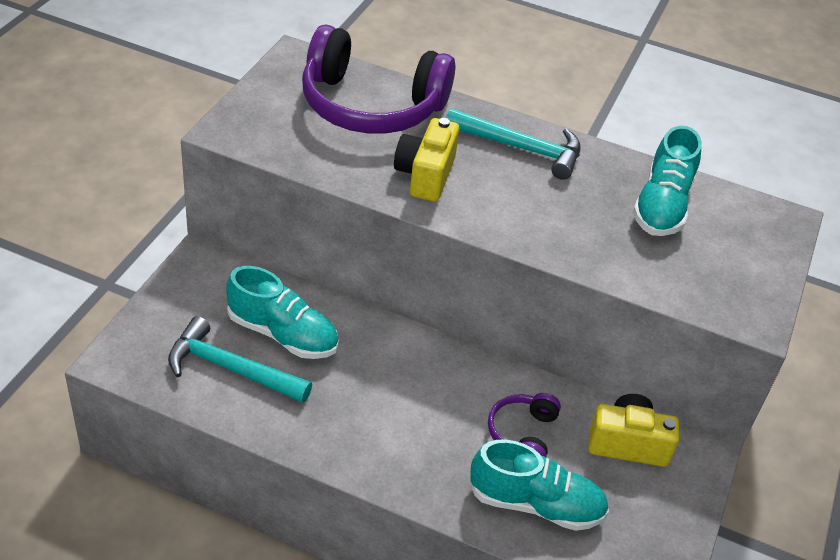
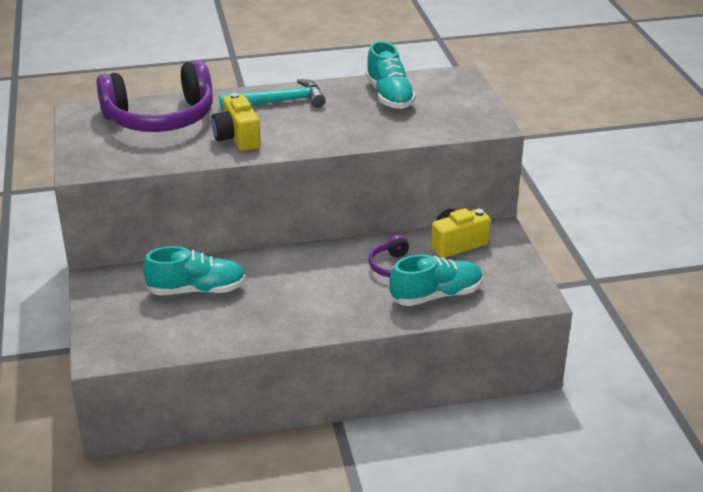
camera: 30 degrees left, 10 degrees down
(231, 369) = (183, 323): turquoise hammer -> none

